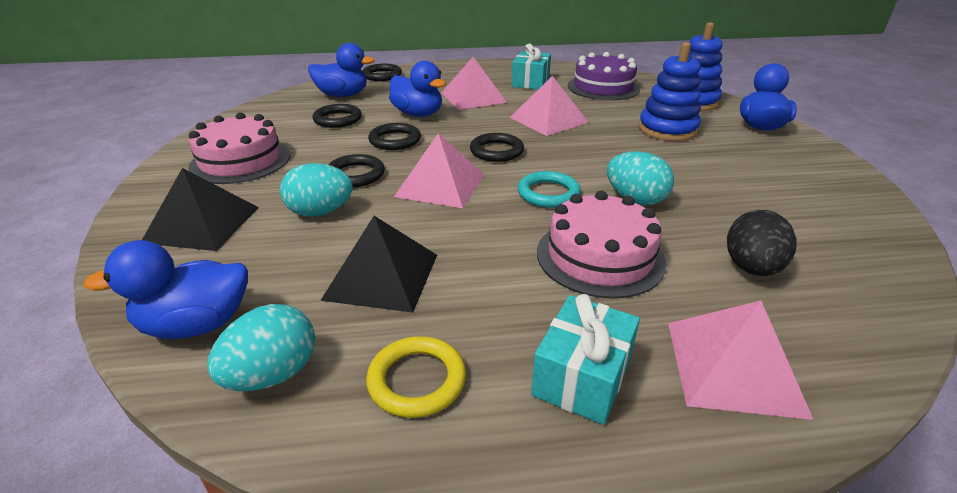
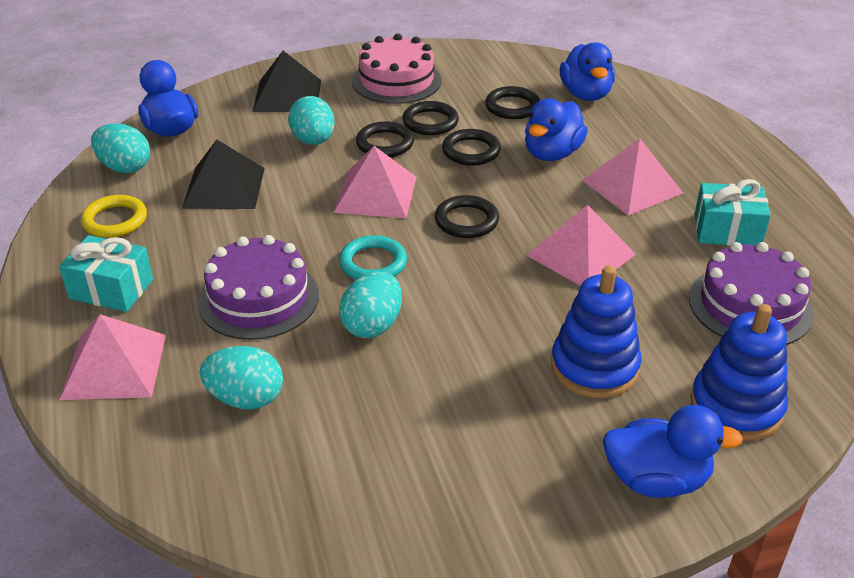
camera: 80 degrees right, 5 degrees up
(382, 75) = (673, 106): black ring -> black ring (430, 122)
(600, 256) = (258, 298): pink cake -> purple cake
(751, 268) = (246, 398): black egg -> turquoise egg

